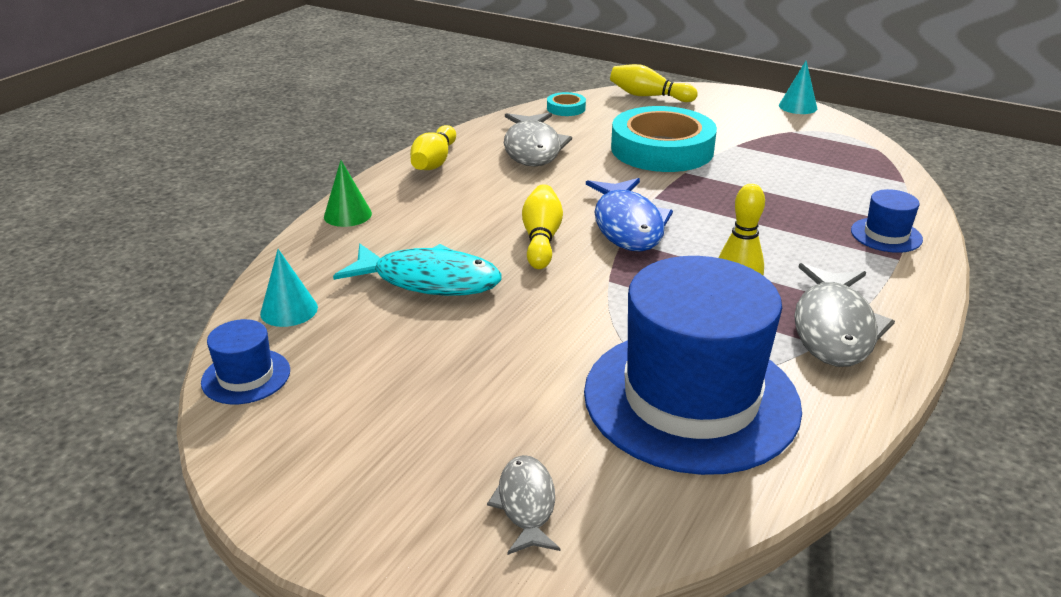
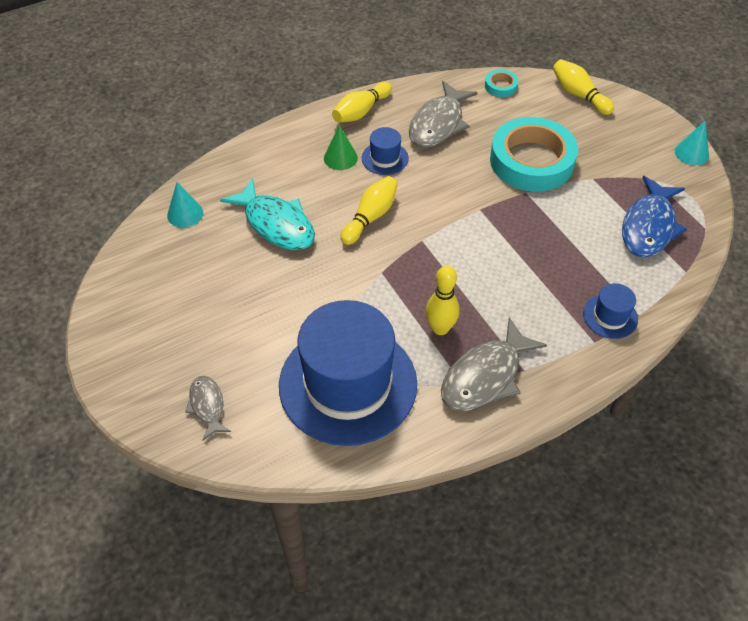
camera: 30 degrees right, 20 degrees up
(246, 376) = (134, 254): blue hat -> blue hat (385, 158)
(347, 215) = (270, 144): green cone -> green cone (340, 158)
(526, 504) = (207, 406): grey fish -> grey fish turned 45 degrees counterclockwise
(628, 225) = (437, 228): blue fish -> blue fish (649, 227)

